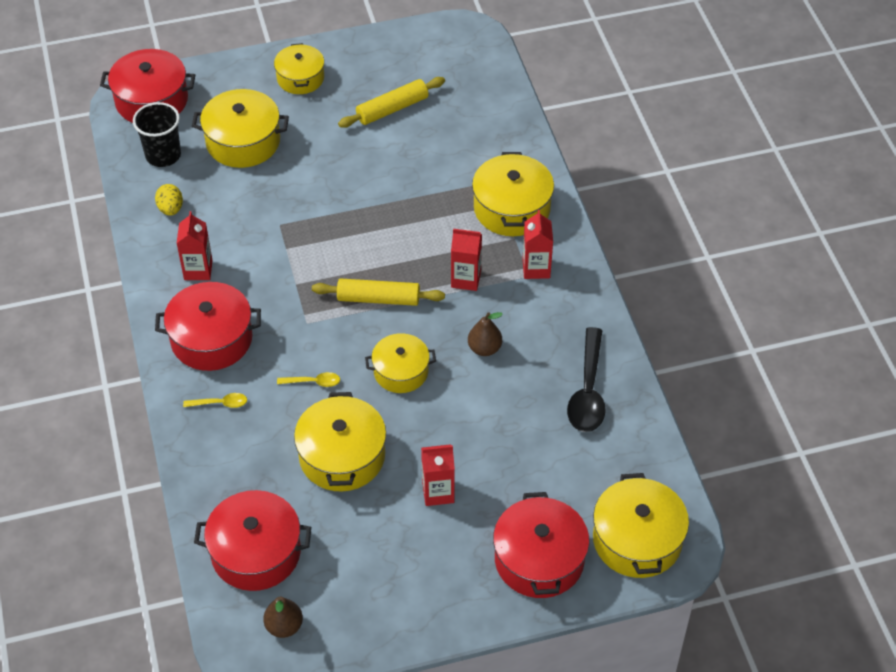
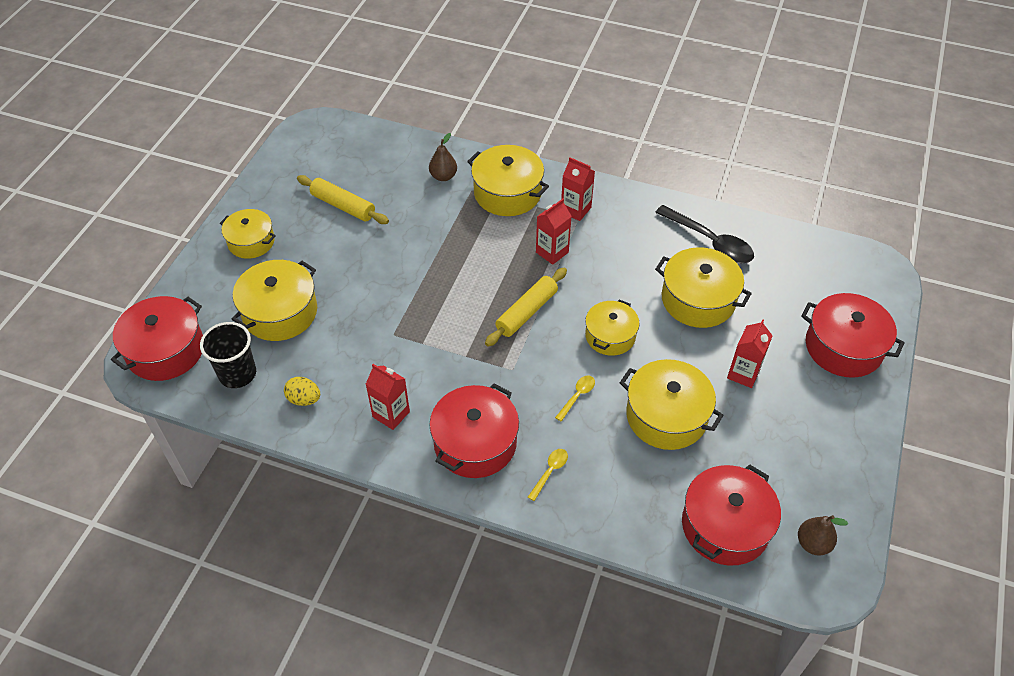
camera: 55 degrees left, 0 degrees up
(392, 109) = (343, 206): yellow rolling pin -> yellow rolling pin turned 60 degrees counterclockwise
(484, 348) = (627, 276): brown pear -> brown pear (443, 176)
(637, 540) = (859, 285): yellow pot -> yellow pot (698, 300)

